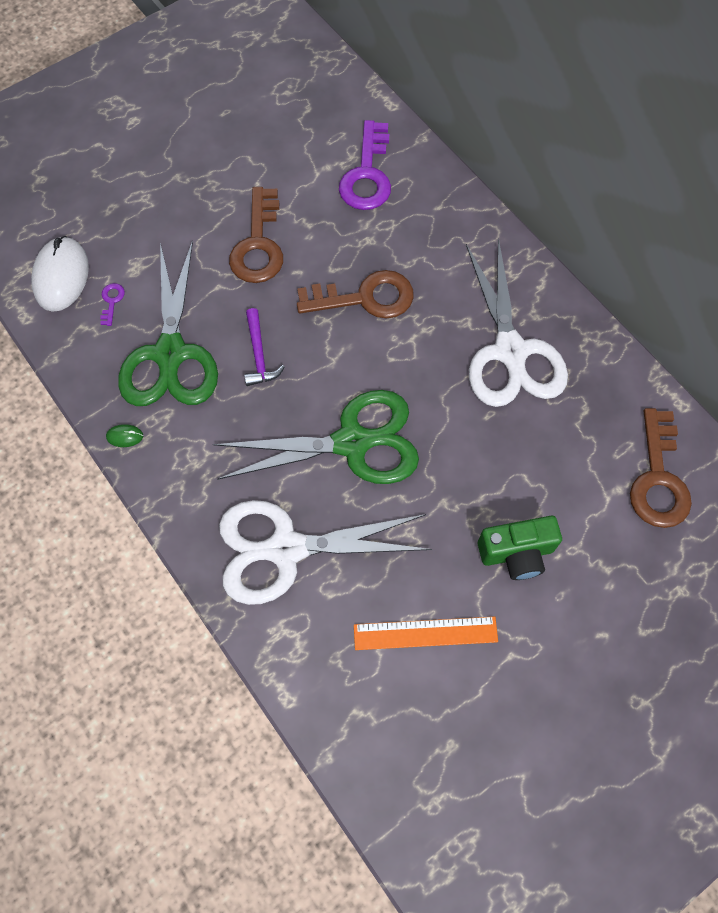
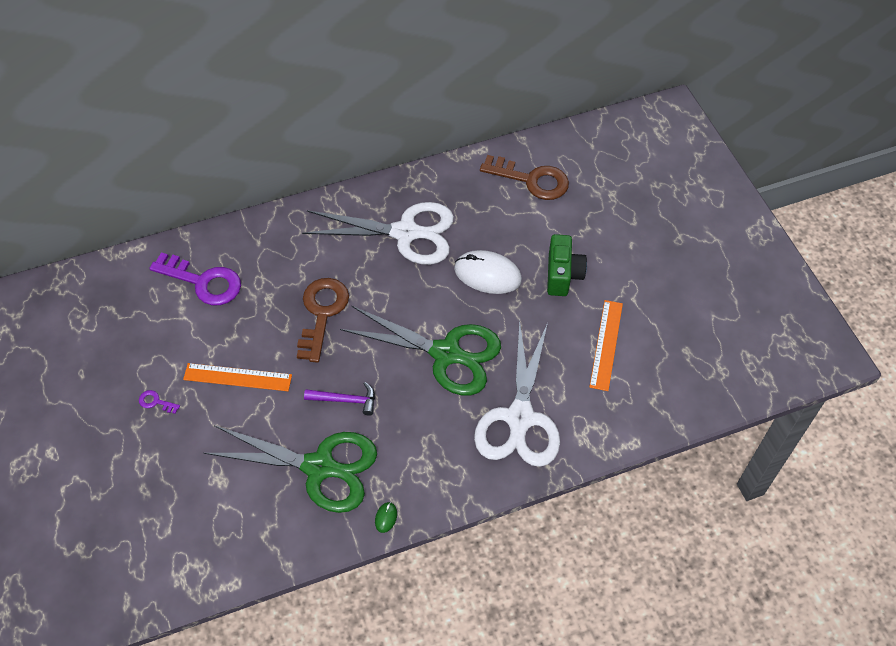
camera: 75 degrees left, 10 degrees down
(61, 276) = (202, 545): white mouse -> white mouse (487, 274)
(111, 301) = (247, 505): purple key -> purple key (156, 402)
(258, 244) = (237, 377): brown key -> orange ruler
(352, 442) = (446, 353): green scissors -> green scissors turned 105 degrees clockwise

